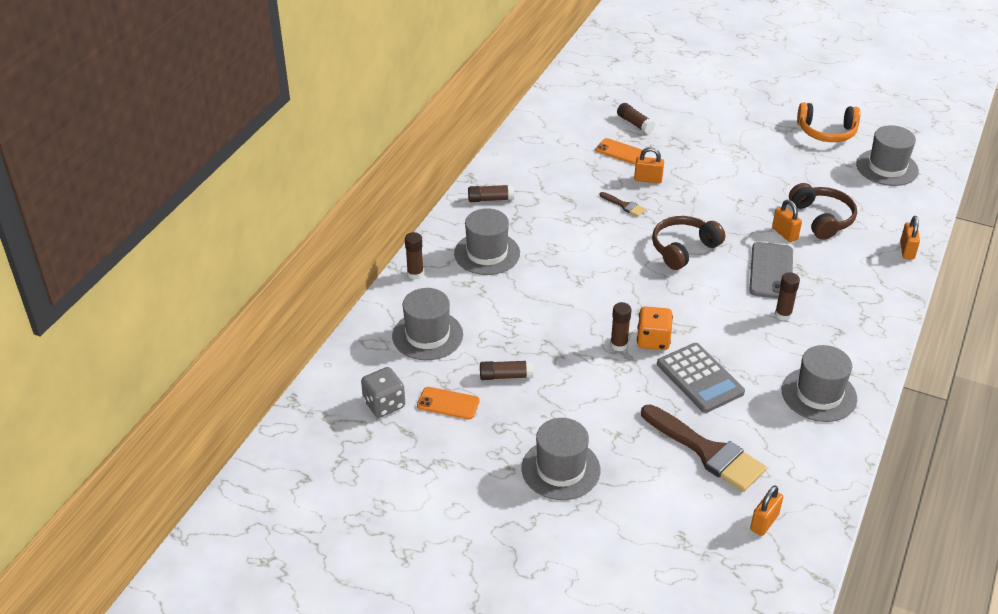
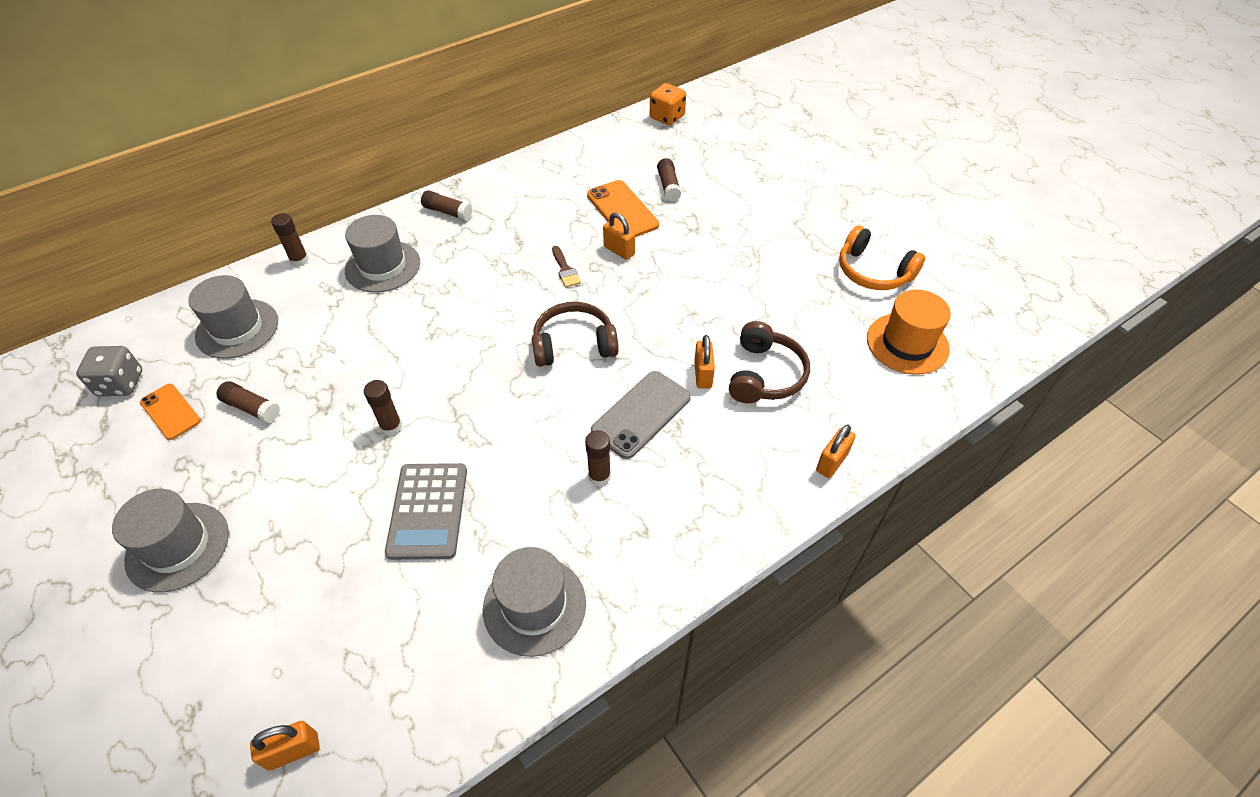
camera: 30 degrees right, 10 degrees up
(620, 152) = (622, 210): orange phone -> orange phone, size x1.52
(653, 340) = (430, 438): orange dice -> orange dice (667, 117)
(707, 451) = (336, 612): brown brush -> none
(887, 167) = (907, 343): grey hat -> orange hat

